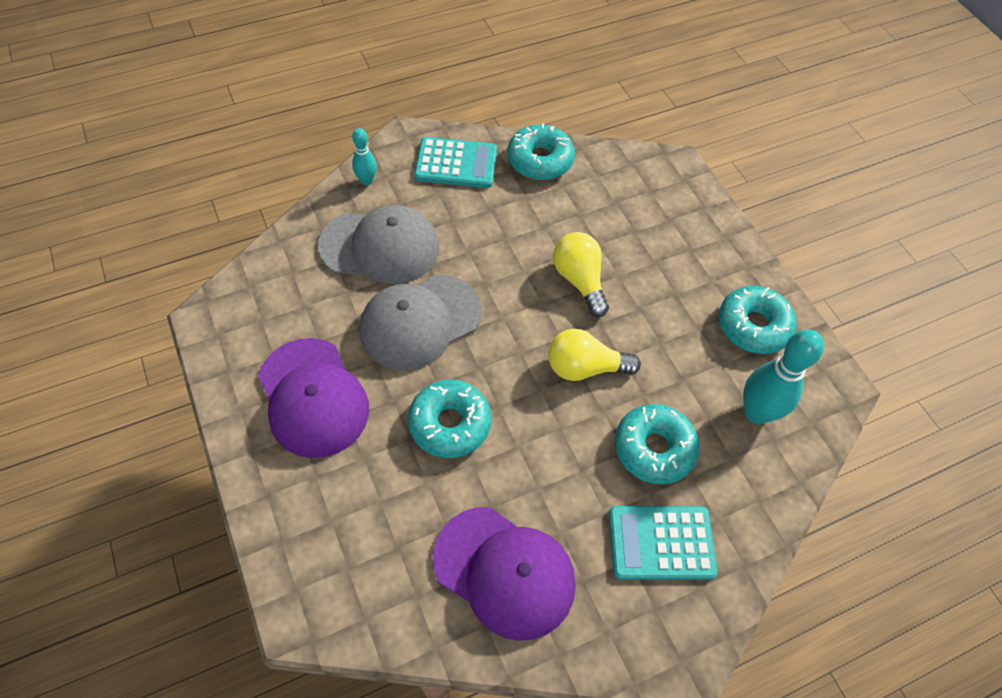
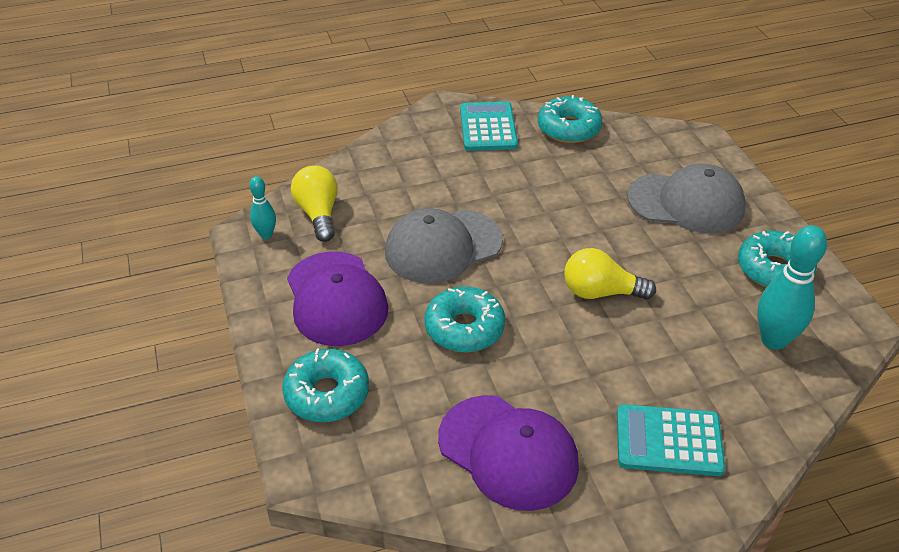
camera: 10 degrees right, 15 degrees down
(366, 181) = (403, 136): turquoise bowling pin -> turquoise bowling pin (266, 234)
(380, 247) = (411, 187): grey cap -> grey cap (686, 203)
(456, 163) = (488, 127): turquoise calculator -> turquoise calculator turned 105 degrees counterclockwise
(579, 280) = (600, 223): yellow light bulb -> yellow light bulb (318, 214)
(654, 448) = (666, 362): turquoise donut -> turquoise donut (327, 394)

